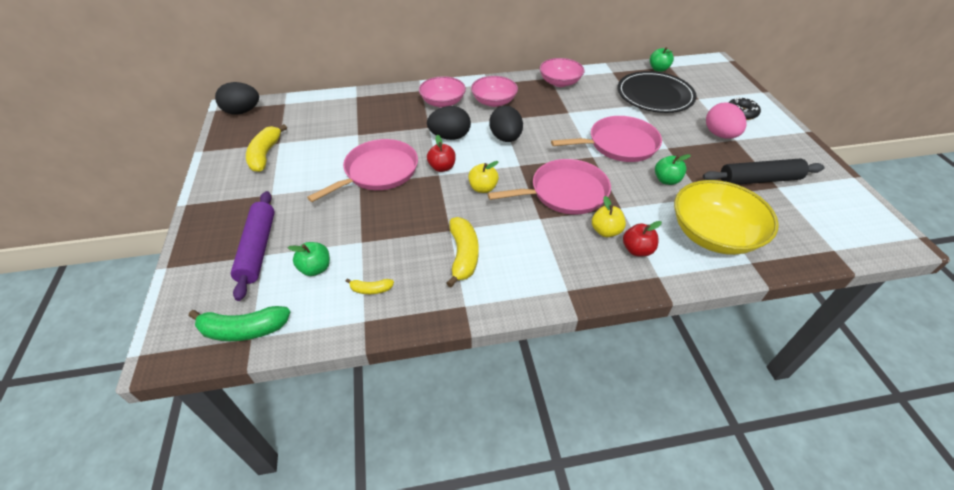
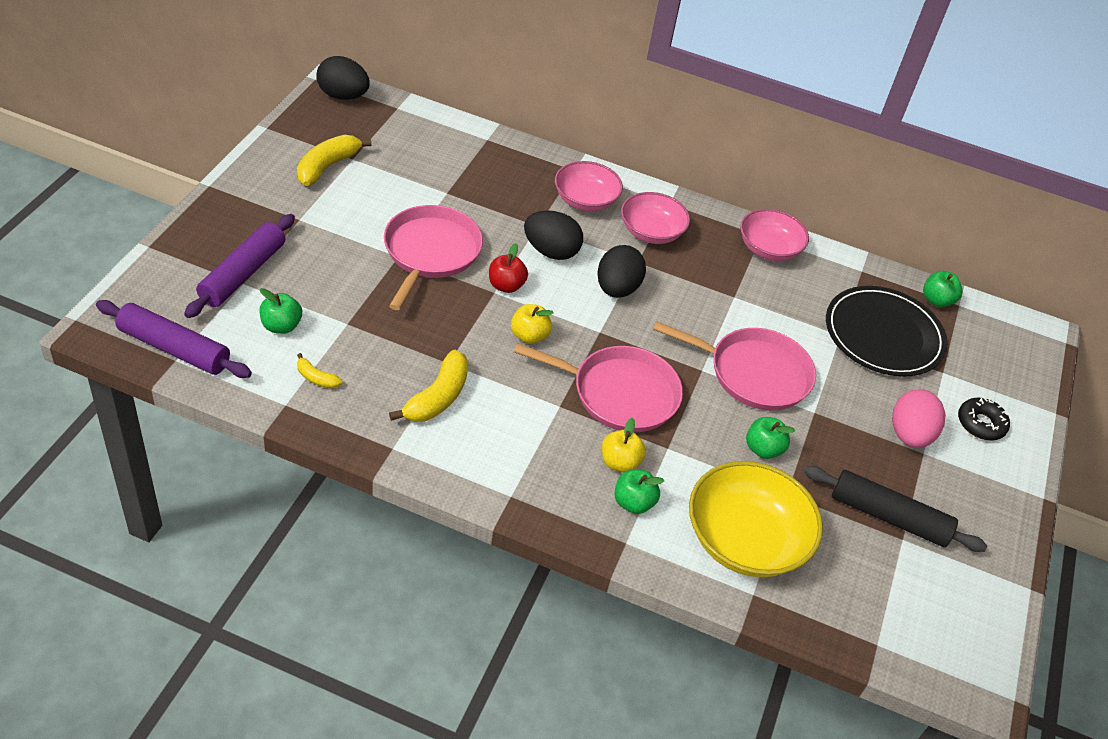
camera: 25 degrees right, 0 degrees up
(243, 330) = (174, 348): green banana -> purple rolling pin
(378, 172) = (430, 252): pink pan -> pink pan turned 60 degrees counterclockwise
(637, 250) = (633, 502): red apple -> green apple

